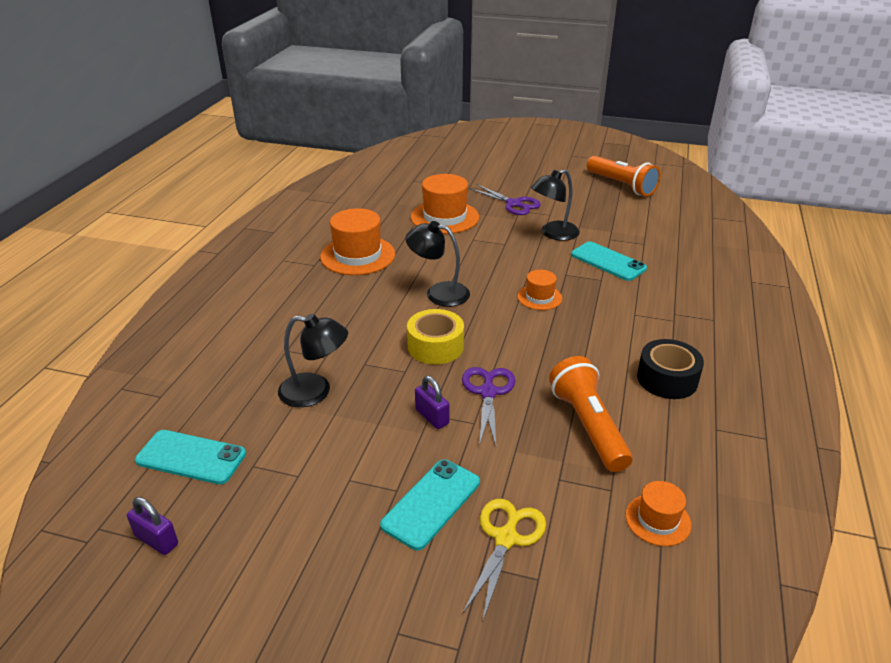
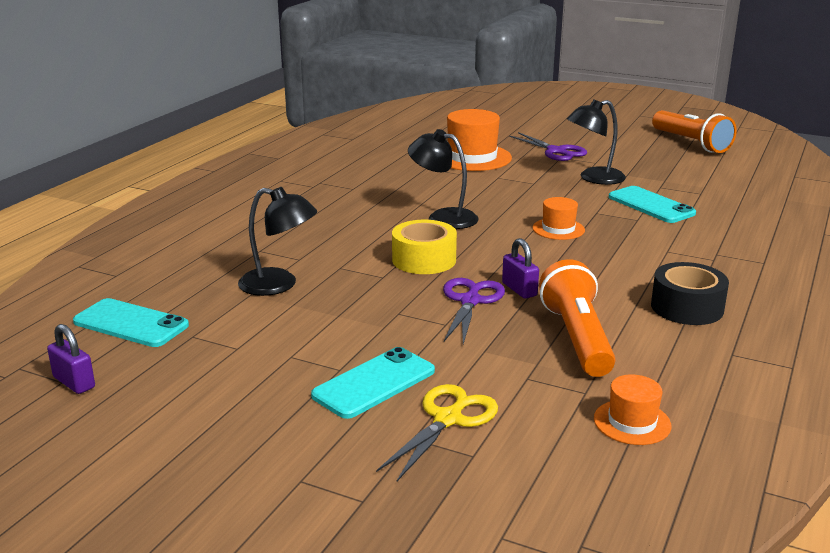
camera: 10 degrees right, 10 degrees down
(357, 255) = (363, 182): orange hat -> none
(432, 417) = (399, 315): purple padlock -> purple padlock (519, 289)

